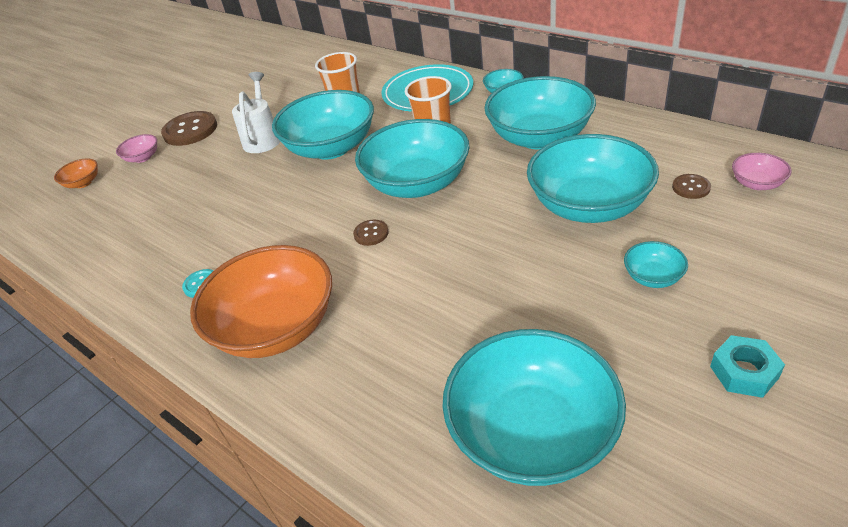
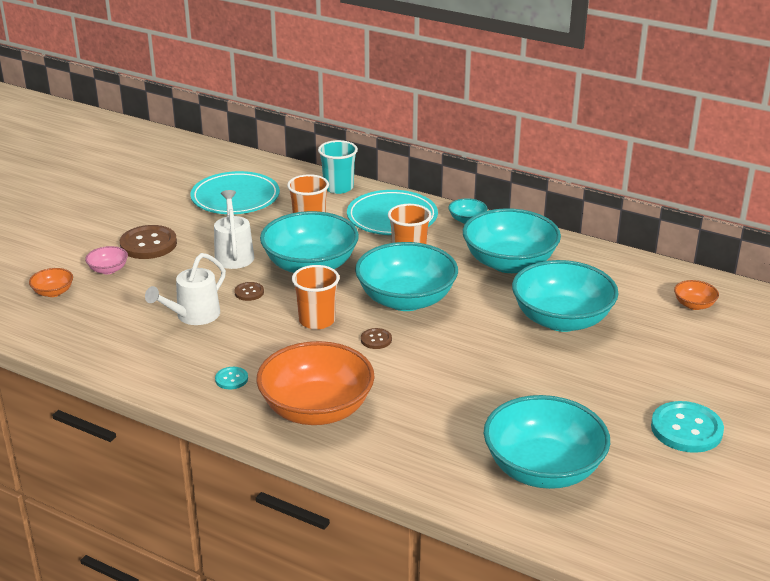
camera: 15 degrees left, 10 degrees down
(196, 207) = (193, 316): none -> white watering can
(287, 81) = (235, 198): none -> turquoise plate
(316, 210) = (317, 320): none -> orange cup
(385, 66) = (338, 187): none -> turquoise cup
(653, 277) = (618, 371): turquoise bowl -> none
(691, 187) = (643, 307): brown button -> brown button (249, 292)
(744, 372) = (686, 429): turquoise nut -> turquoise button
(756, 183) = (694, 305): pink bowl -> orange bowl

